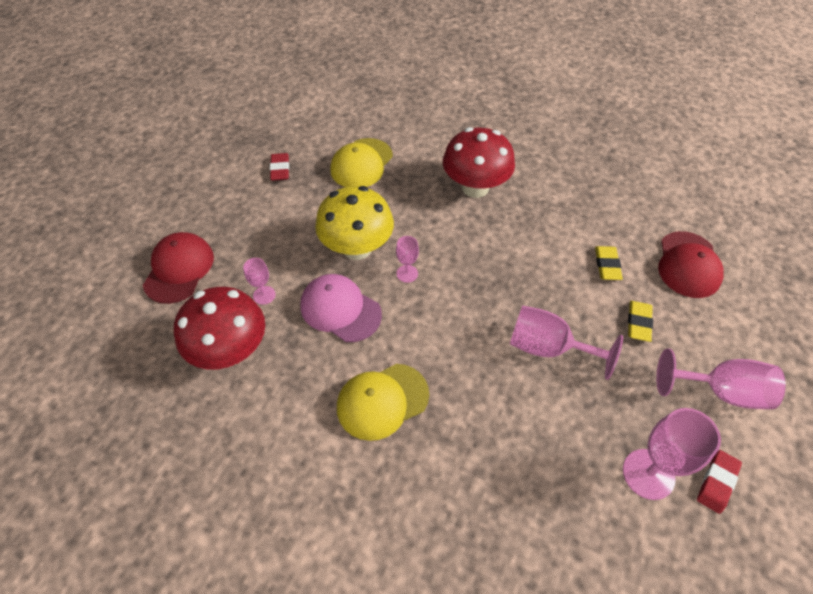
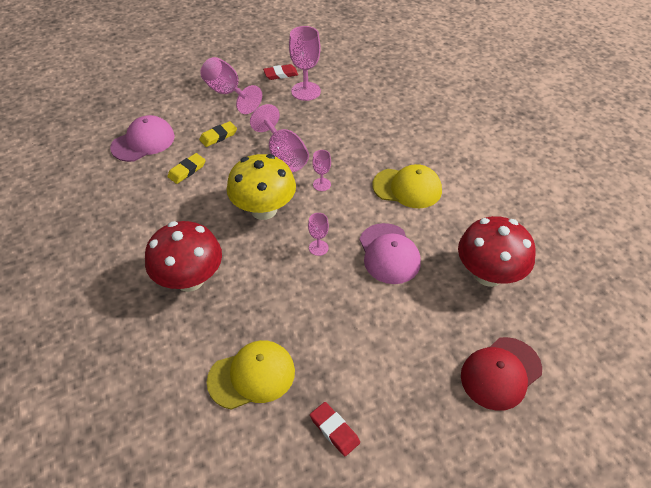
camera: 140 degrees left, 5 degrees down
(264, 295) = (438, 300): pink goblet -> pink goblet (321, 184)
(280, 169) = (334, 430): red eraser -> red eraser turned 75 degrees counterclockwise
(357, 248) = (336, 291): yellow mushroom -> yellow mushroom (264, 209)
(688, 265) = (143, 142): red cap -> pink cap

